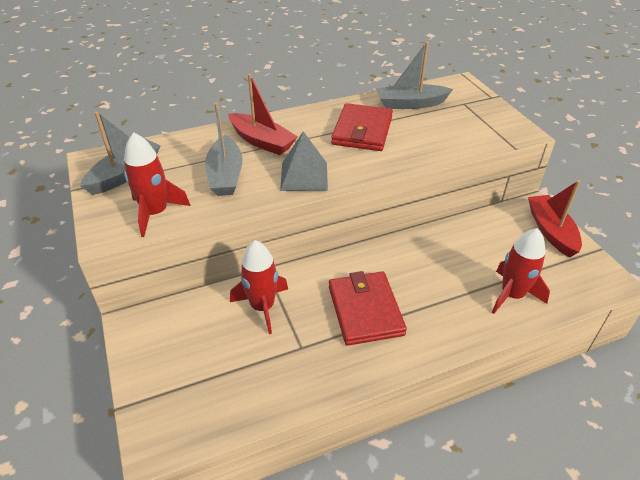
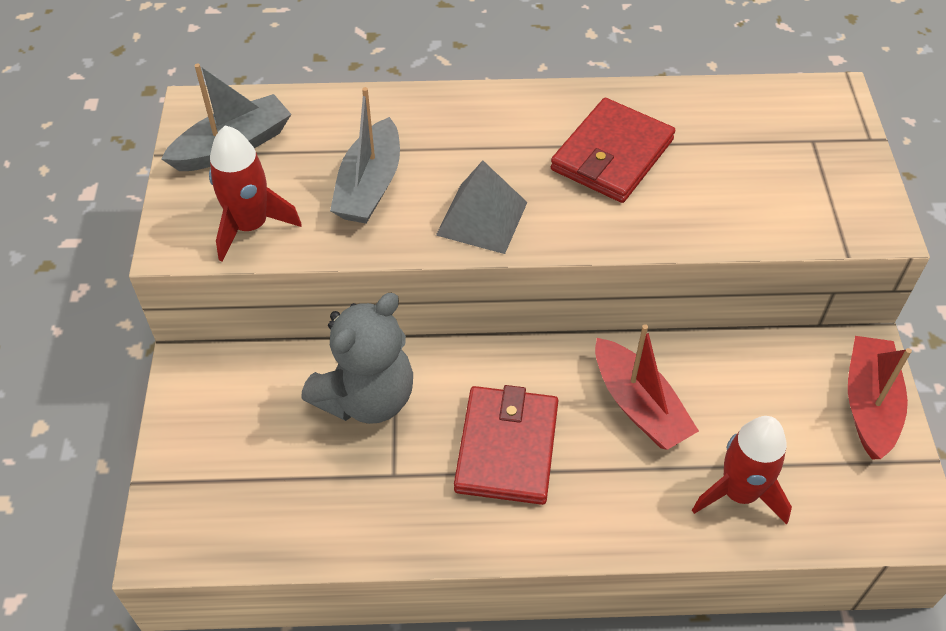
camera: 20 degrees right, 10 degrees up
(262, 141) = (448, 136): red boat -> red boat (639, 405)
(262, 307) = (366, 397): red rocket -> grey teddy bear
(410, 104) = (719, 119): grey boat -> none

